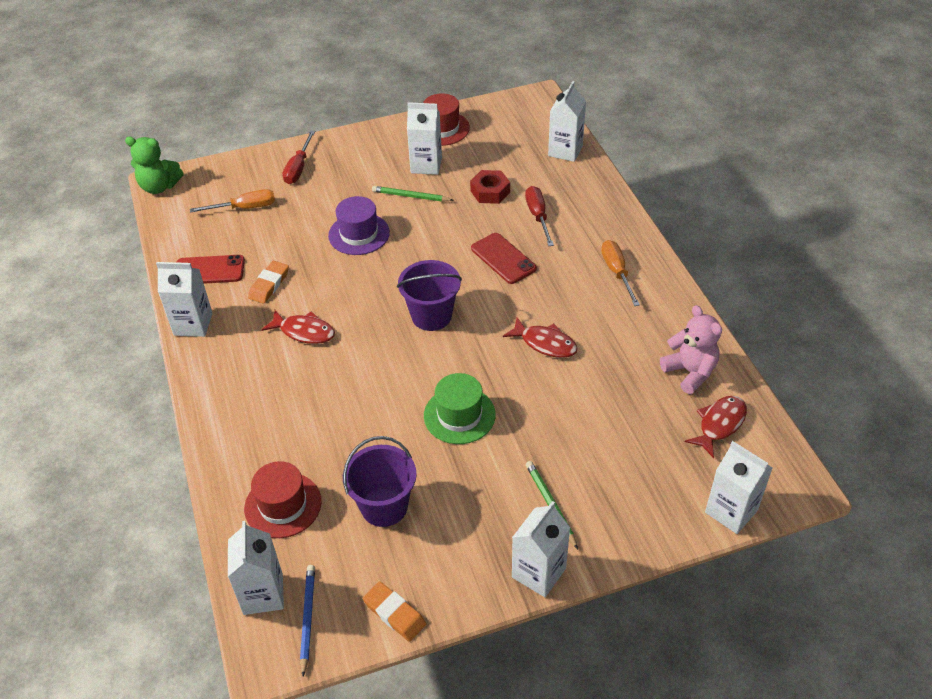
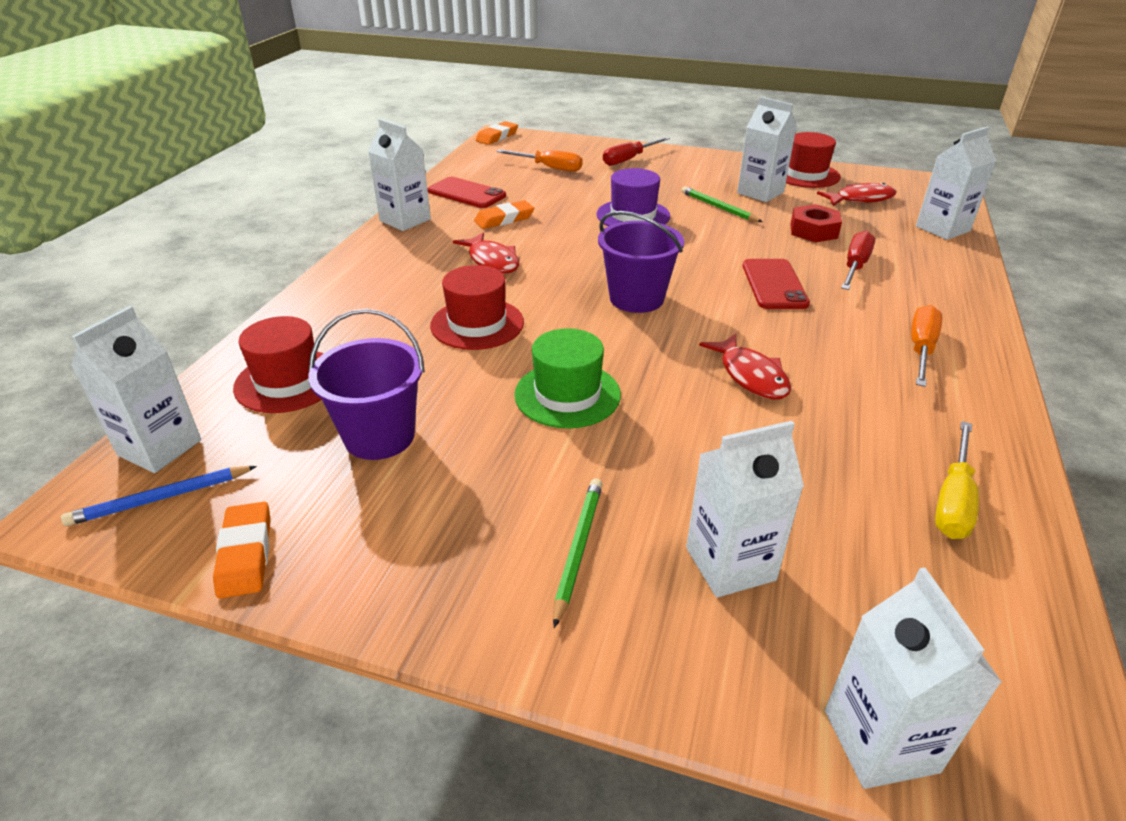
camera: 35 degrees right, 10 degrees down
(159, 186) = (497, 137): green teddy bear -> orange eraser
(307, 618) = (161, 498): blue pencil -> blue pencil turned 150 degrees counterclockwise
(353, 393) = (477, 324): none -> red hat
(538, 573) = (469, 625): white carton -> white carton (730, 564)
(690, 372) = (953, 500): pink teddy bear -> yellow screwdriver
(719, 424) = (956, 593): red fish -> red fish (860, 199)

